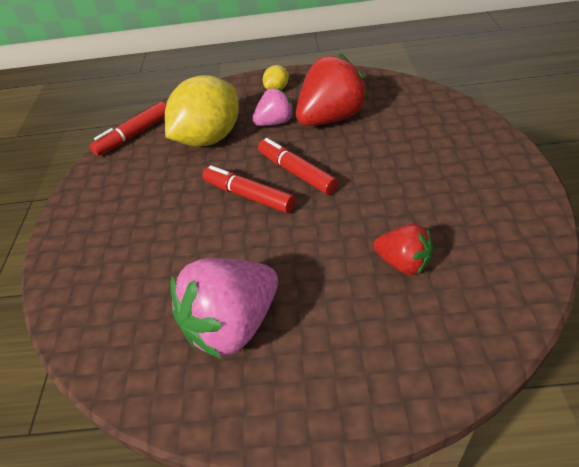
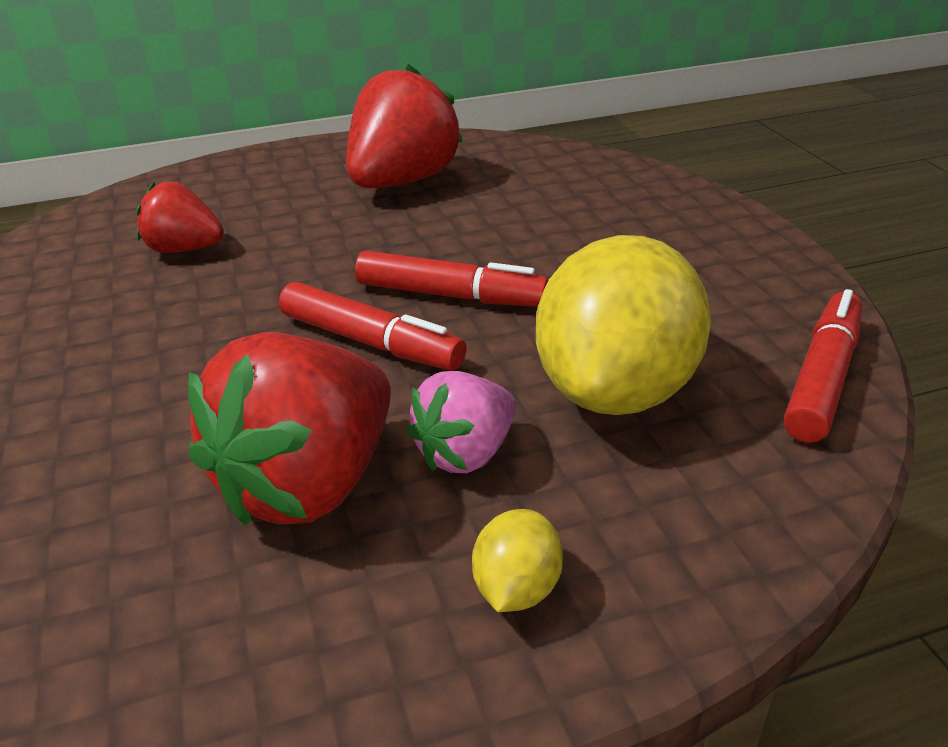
camera: 160 degrees right, 10 degrees down
(232, 325) = (403, 182): pink strawberry -> red strawberry

